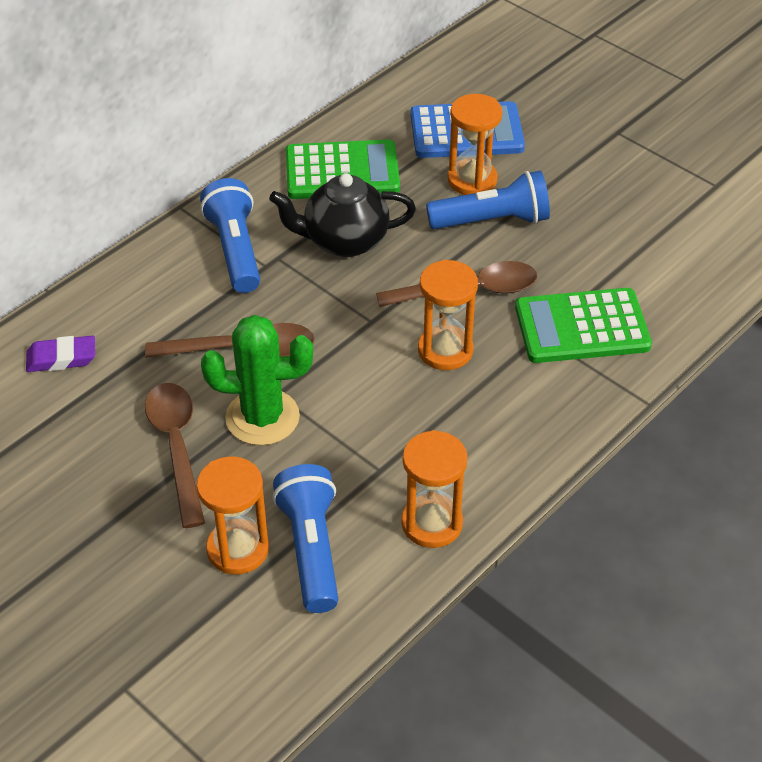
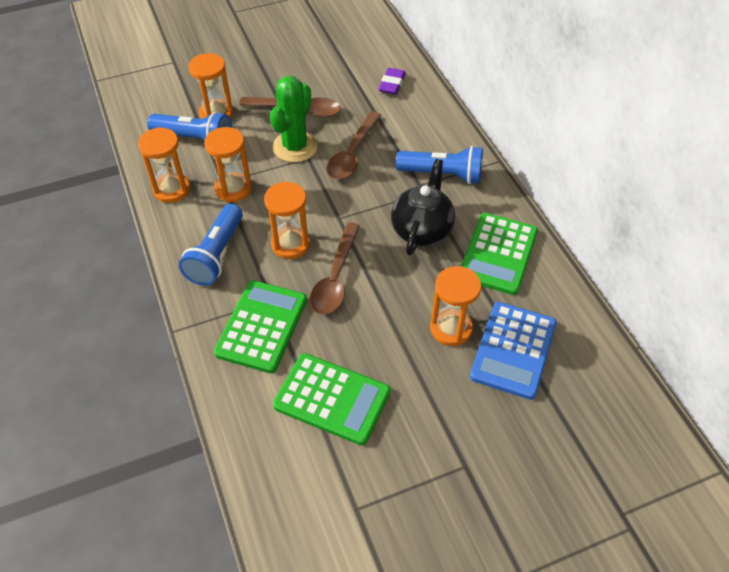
camera: 115 degrees right, 5 degrees up
(387, 451) = (233, 189): none -> orange hourglass
(492, 221) = (398, 321): blue flashlight -> blue flashlight (216, 255)
(623, 238) = (332, 399): none -> green calculator

